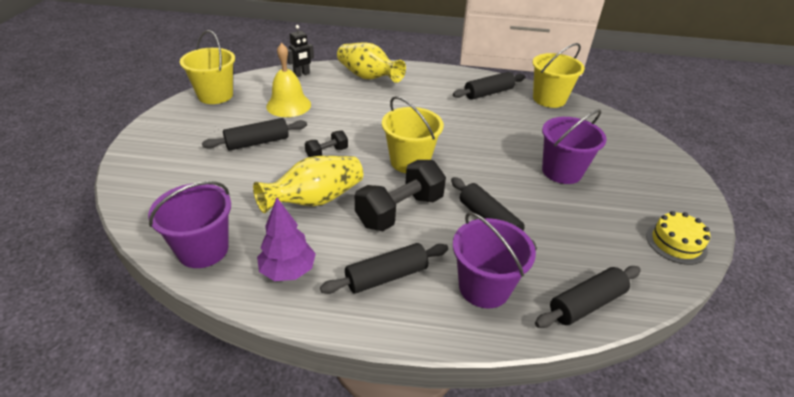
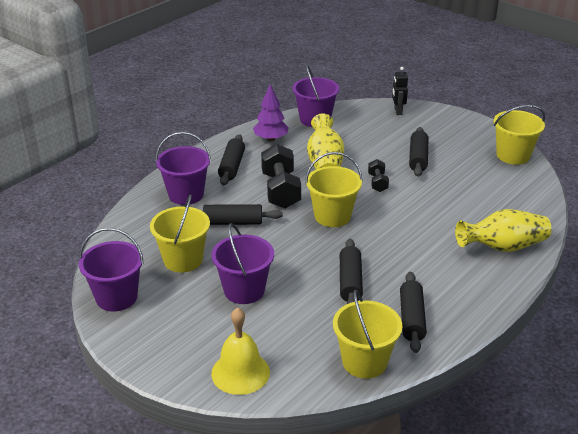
camera: 125 degrees right, 5 degrees down
(288, 105) = (470, 185): yellow bell -> yellow bell (240, 372)
(302, 74) = (533, 208): black robot -> black robot (398, 111)
(579, 226) = (183, 260): none -> yellow bucket
(586, 304) = (131, 224): black rolling pin -> black rolling pin (350, 282)
(676, 243) = (116, 297): yellow cake -> purple bucket

